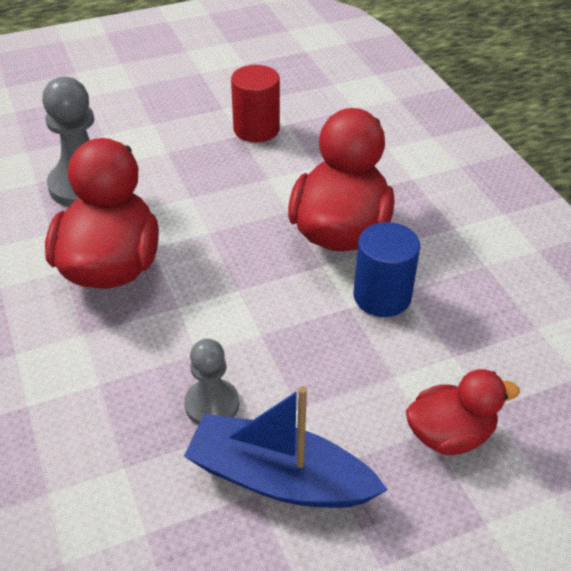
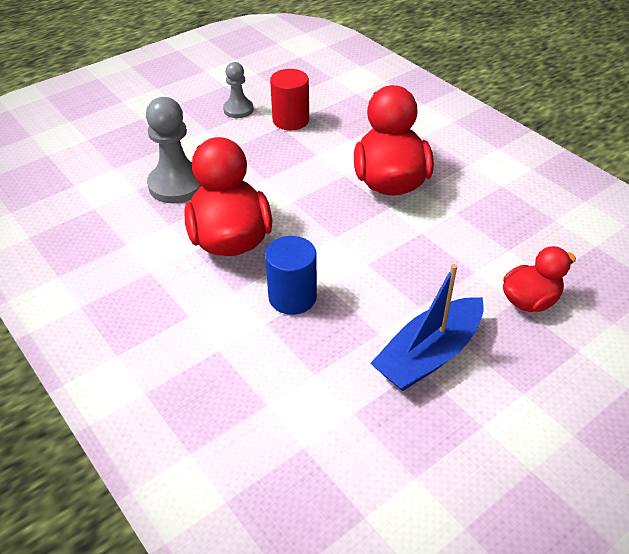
camera: 15 degrees left, 0 degrees up
(212, 404) = (357, 318): grey pawn -> grey pawn (238, 109)
(279, 478) = (428, 355): blue boat -> blue boat turned 45 degrees counterclockwise
(382, 296) = (441, 220): blue cylinder -> blue cylinder (292, 297)

